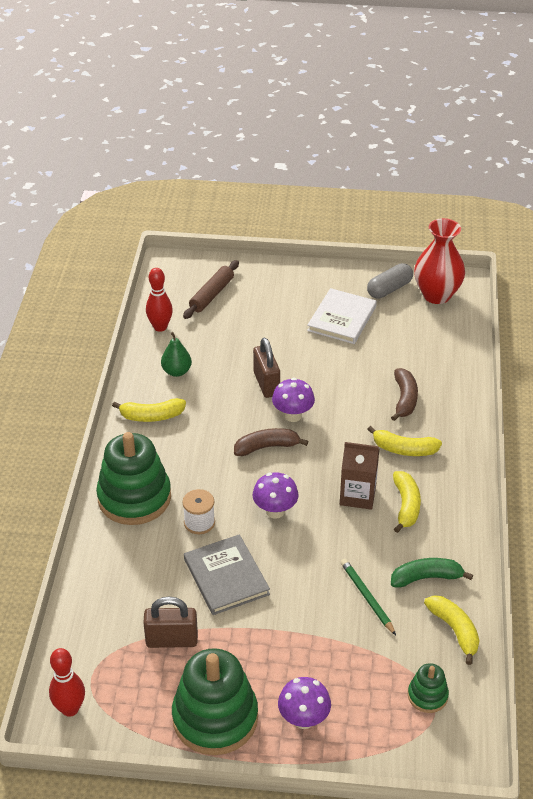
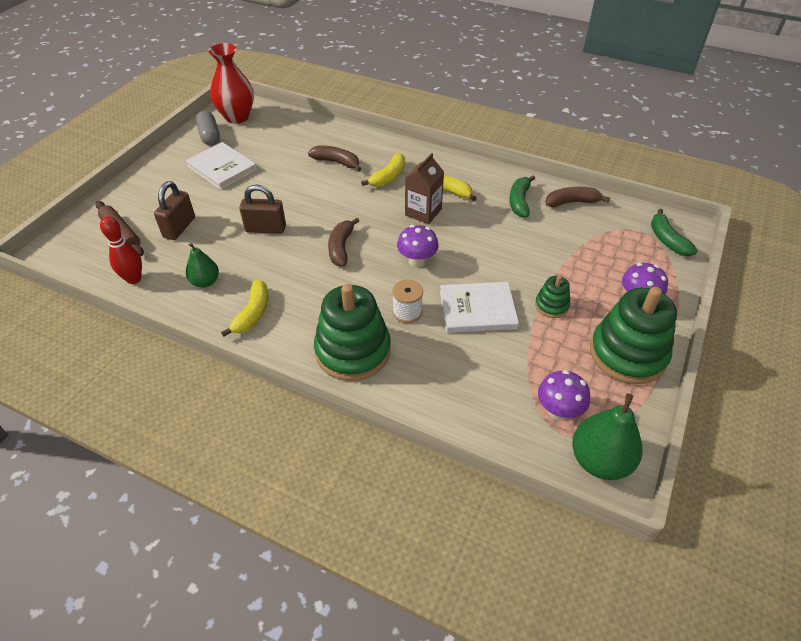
camera: 70 degrees left, 5 degrees up
(70, 709) = (599, 461): red bowling pin -> green pear
(172, 640) = (537, 363): brown padlock -> brown padlock (179, 227)
(226, 577) = (477, 309): grey book -> white book
(293, 415) = (314, 223): purple mushroom -> purple mushroom (558, 411)
(367, 597) = (528, 235): green pencil -> none
(427, 696) = (626, 231): green stacking toy -> green stacking toy (551, 305)
(432, 742) = (667, 240): none -> green banana
(454, 630) = (572, 202): yellow banana -> brown banana

